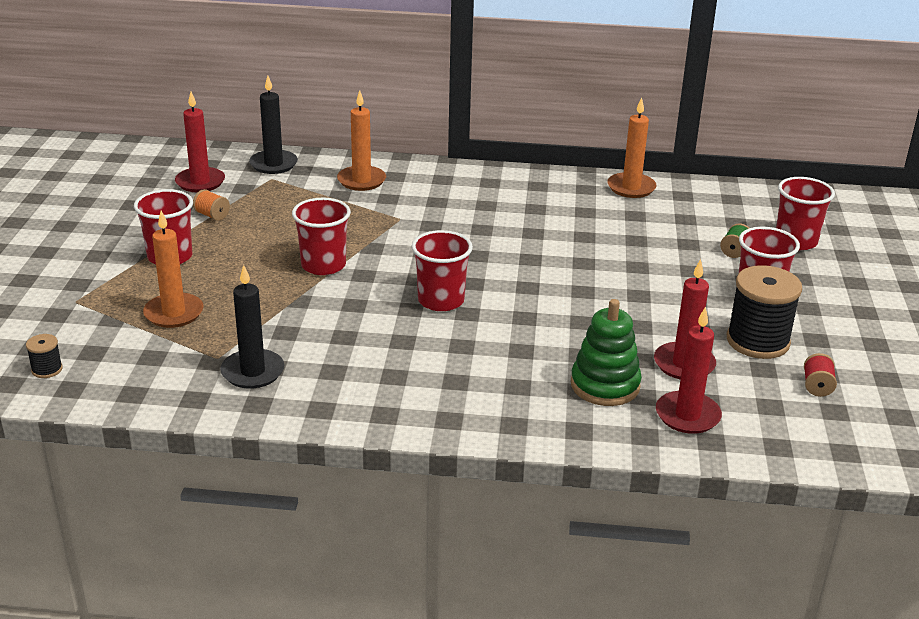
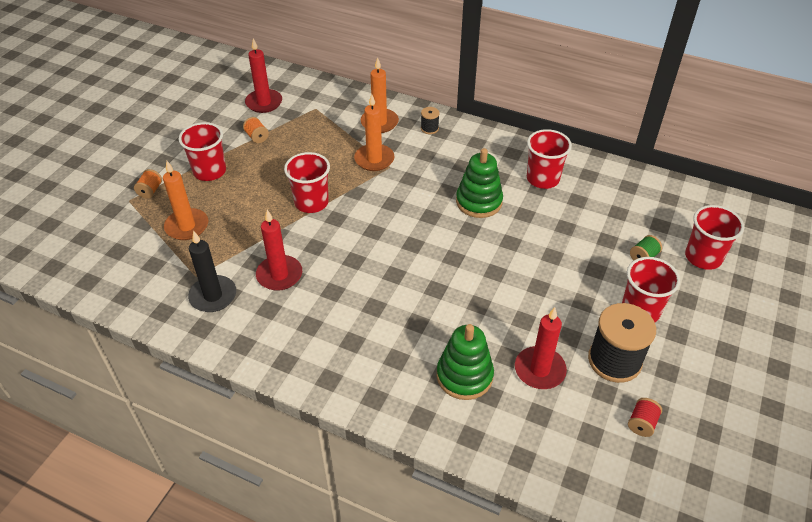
camera: 20 degrees right, 15 degrees up
(47, 369) = (81, 260): black spool -> black spool (429, 128)
(100, 287) = (150, 191): none -> orange spool
(273, 164) = (323, 94): black candle -> none
(441, 300) = (380, 257): red cup -> red cup (542, 179)
(526, 233) = (479, 202): none -> green stacking toy
(631, 188) = (588, 170): orange candle -> orange candle (374, 159)
(687, 415) = (515, 425): red candle -> red candle (279, 275)

